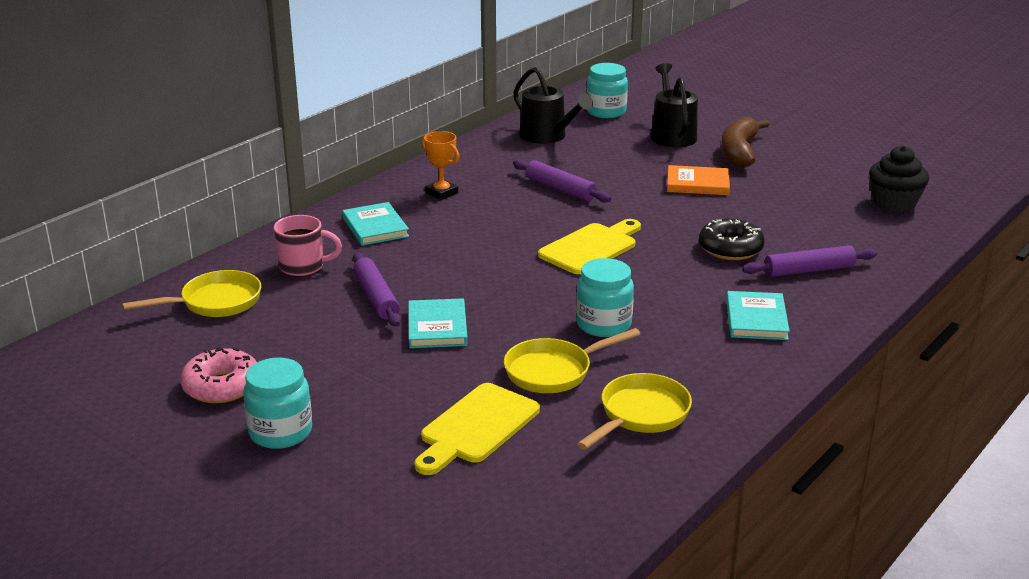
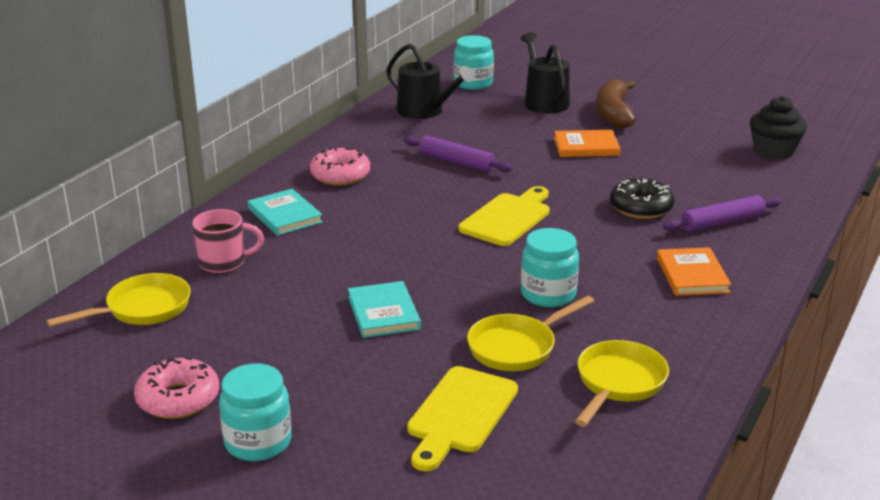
camera: 10 degrees left, 0 degrees up
(376, 297) = (310, 288): purple rolling pin -> none
(441, 193) = (340, 175): orange trophy -> pink donut
(756, 319) = (692, 275): turquoise book -> orange book

